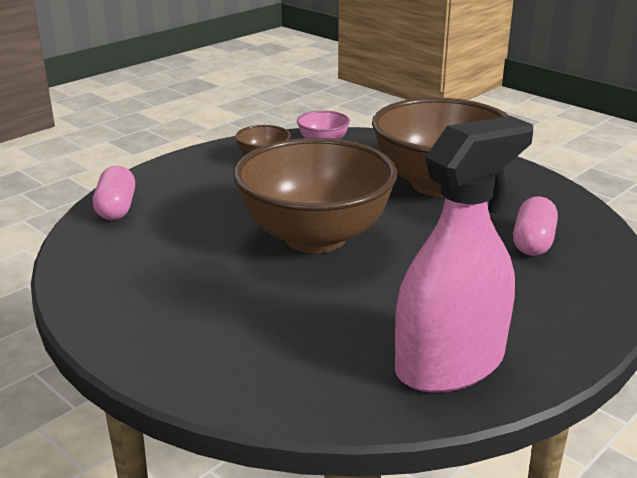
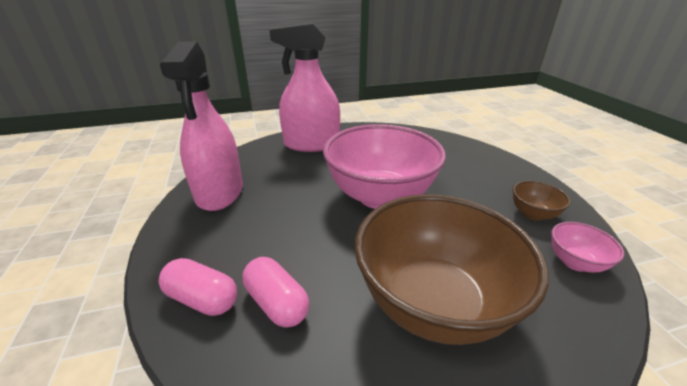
camera: 120 degrees right, 5 degrees up
(116, 208) = (462, 147): pink capsule -> pink capsule (202, 299)
(208, 343) = (311, 144): none -> pink spray bottle
(315, 237) = (380, 196): brown bowl -> pink bowl

